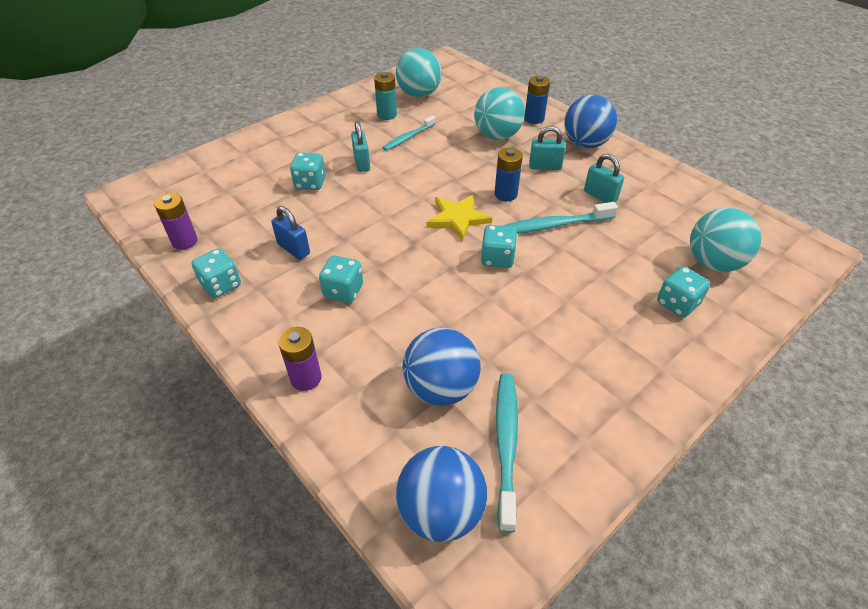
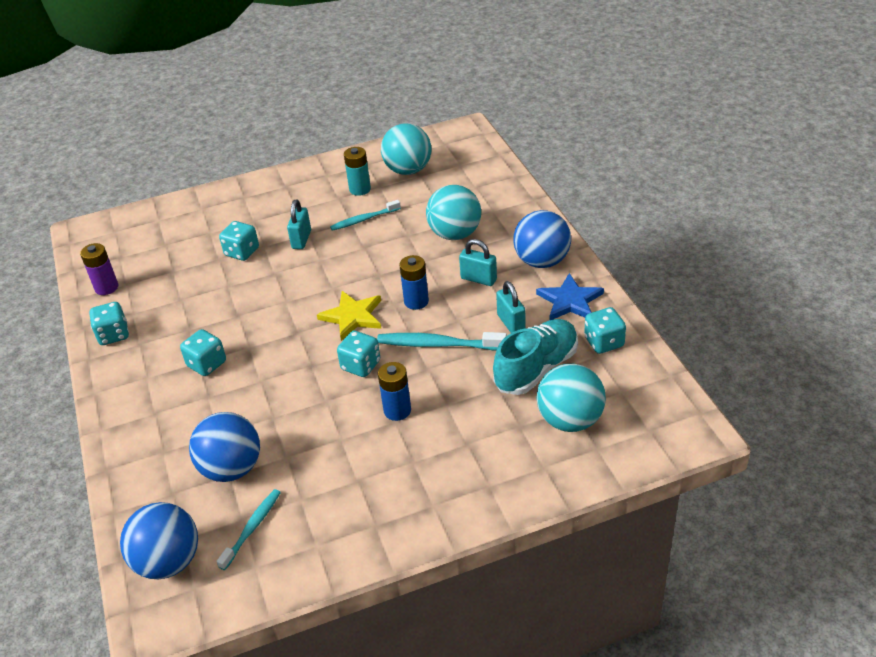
camera: 25 degrees right, 5 degrees down
(293, 249) = (189, 315): blue padlock -> none
(306, 378) = (133, 431): purple battery -> none
(506, 444) = (252, 528): turquoise toothbrush -> turquoise toothbrush, size x0.66
(534, 119) = (509, 221): blue battery -> blue battery (397, 410)
(632, 169) = (570, 301): none -> blue star
(651, 227) = (536, 369): none -> turquoise shoe
(677, 304) = (498, 451): turquoise dice -> turquoise dice (604, 342)

